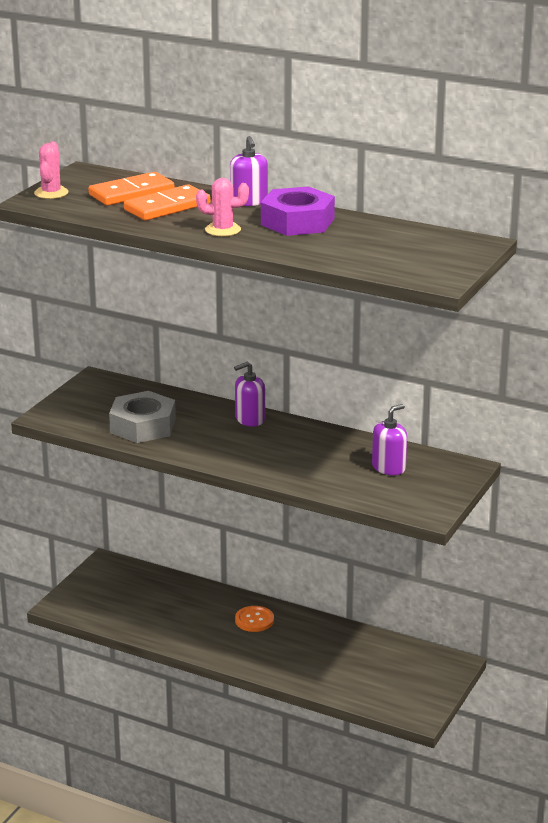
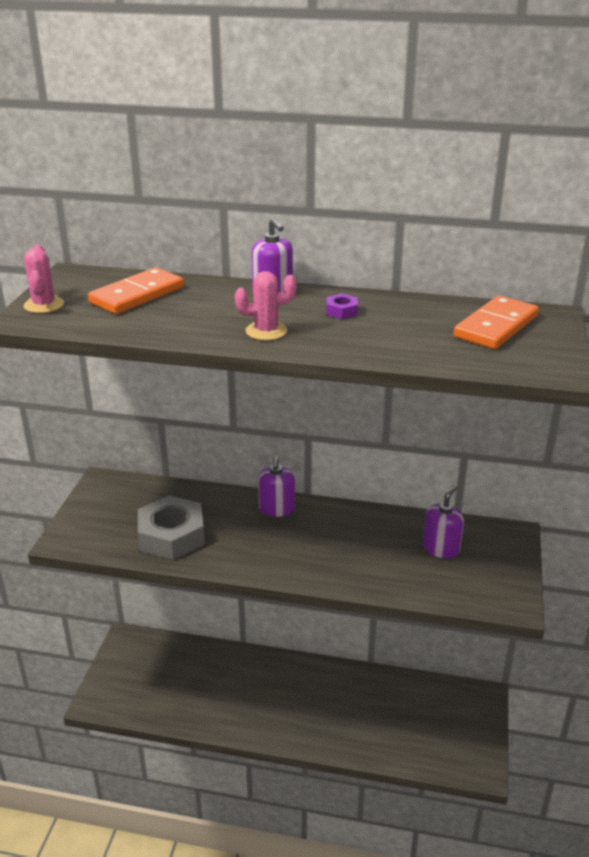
camera: 15 degrees left, 5 degrees up
(167, 207) = (186, 308): orange domino -> orange domino (495, 326)
(250, 419) = (276, 509): purple soap dispenser -> purple soap dispenser turned 45 degrees counterclockwise
(254, 620) = (286, 682): orange button -> none
(297, 222) = (341, 311): purple nut -> purple nut, size x0.42

